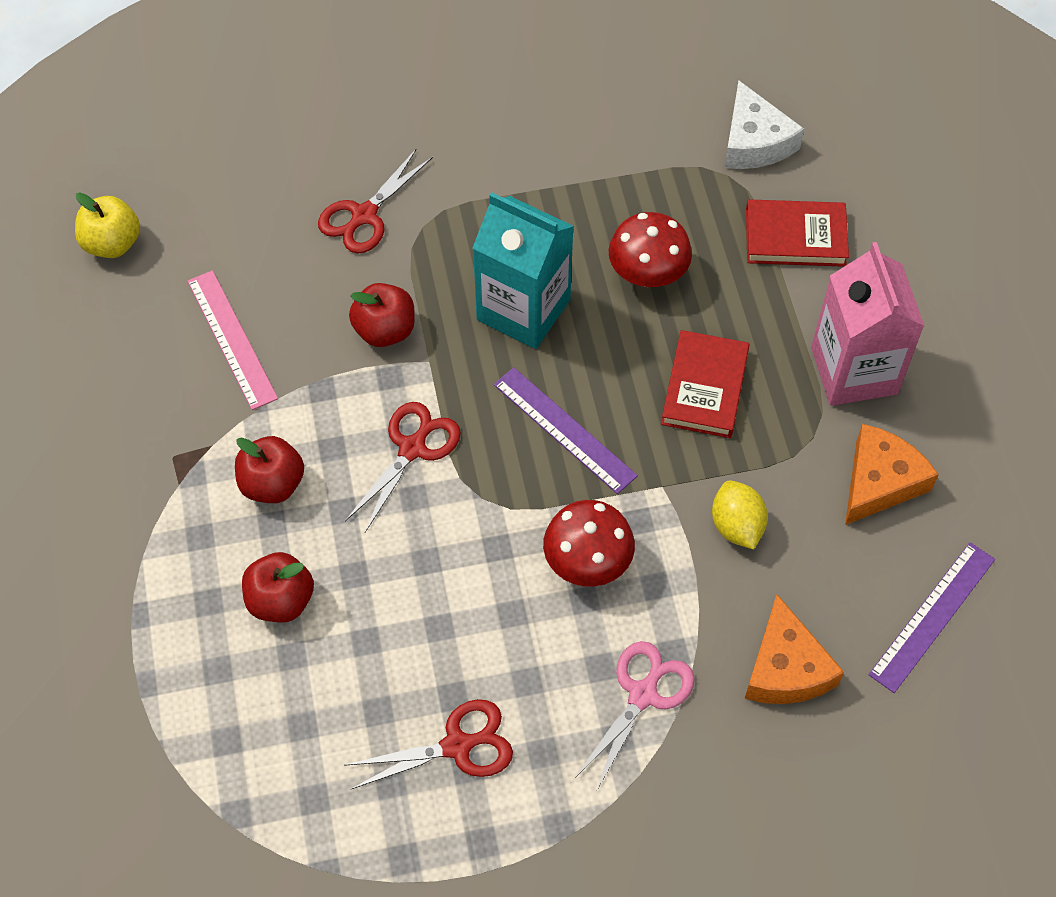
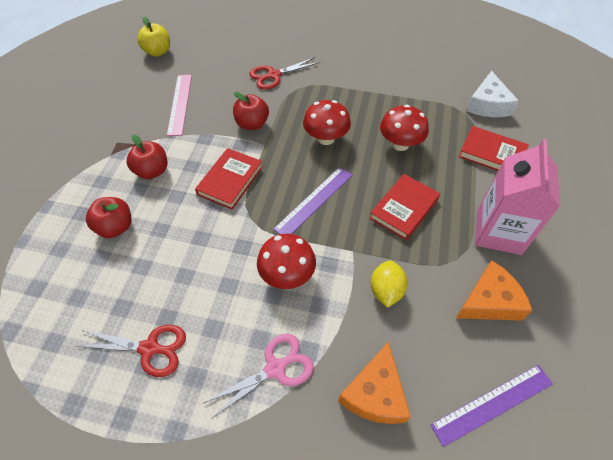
camera: 25 degrees right, 5 degrees down
(412, 449) = (230, 181): red scissors -> red book
(523, 309) = (326, 138): turquoise carton -> red mushroom
(564, 430) = (314, 201): purple ruler -> purple ruler turned 60 degrees clockwise

